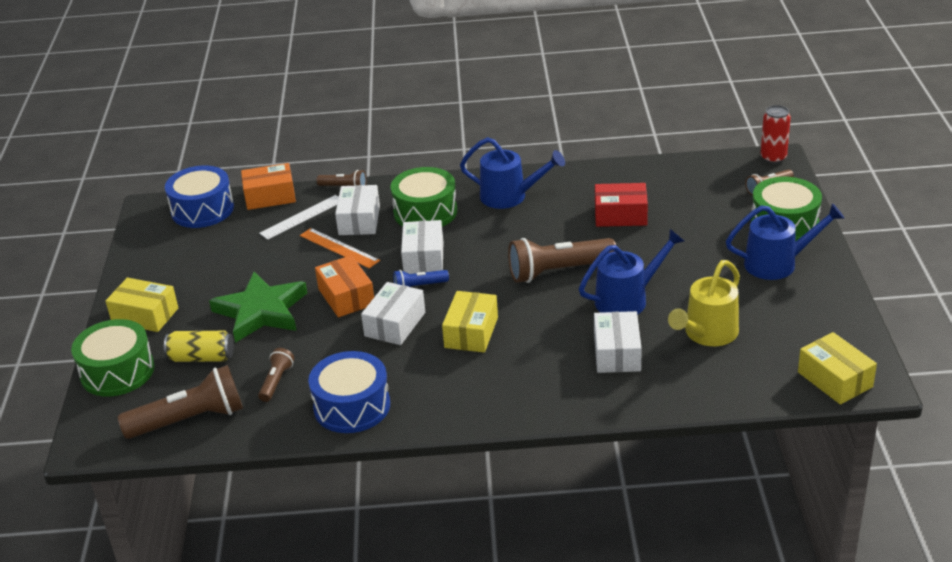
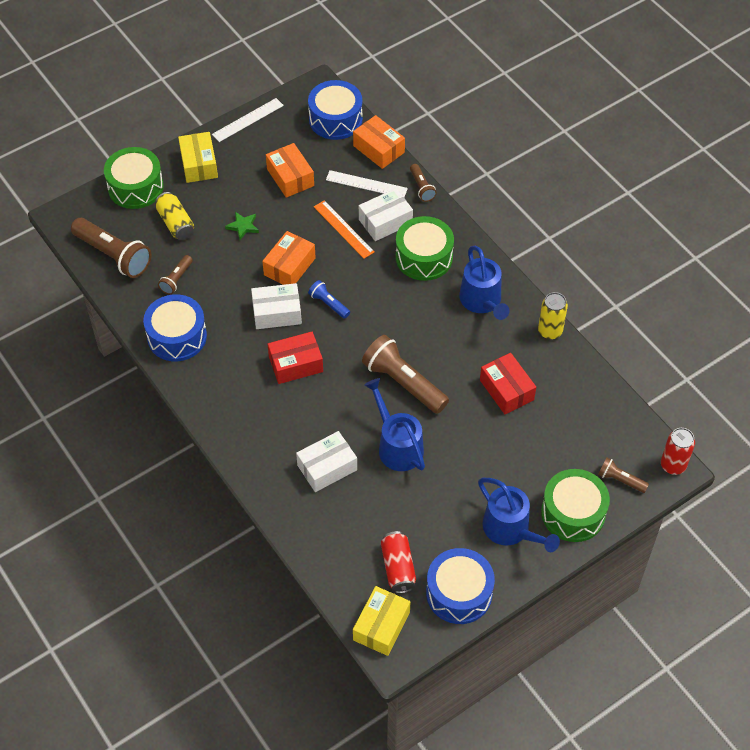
camera: 55 degrees right, 20 degrees up
(131, 264) = (247, 120): none -> white ruler
(237, 260) = (290, 177): none -> orange box
(261, 311) = (243, 226): green star -> green star, size x0.43
(276, 381) = (176, 279): brown flashlight -> brown flashlight turned 135 degrees clockwise
(339, 248) = (343, 229): orange ruler -> orange ruler turned 45 degrees counterclockwise
(423, 258) = (365, 288): white box -> none
(471, 332) = (296, 364): yellow box -> red box
(578, 172) = (550, 331): none -> yellow can
(628, 299) = (397, 445): blue watering can -> blue watering can turned 150 degrees counterclockwise
(707, 334) = (385, 517): yellow watering can -> none
(772, 346) = (398, 568): none -> red can
(828, 317) = (459, 593): none -> blue drum

